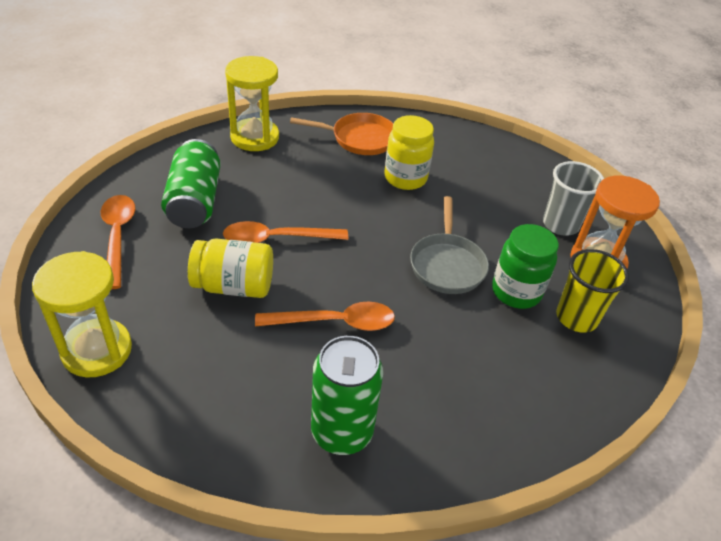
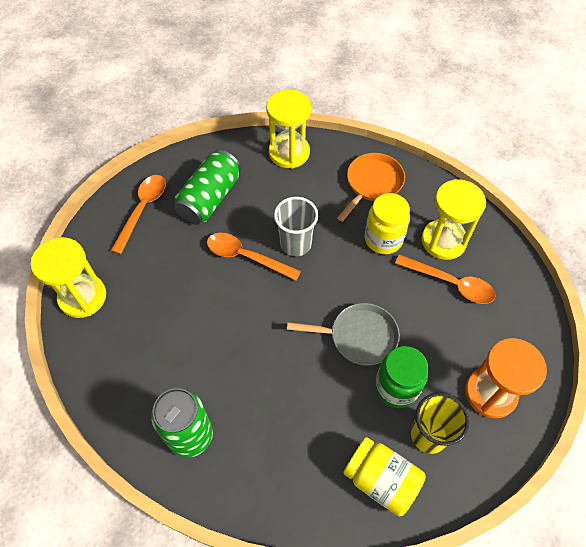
camera: 35 degrees right, 15 degrees up
(234, 286) = (192, 285): yellow jar -> yellow jar (381, 480)
(335, 322) = (241, 348): orange spoon -> orange spoon (450, 283)
(359, 138) = (372, 184): orange pan -> orange pan turned 90 degrees counterclockwise
(447, 264) = (358, 337): grey pan -> grey pan turned 120 degrees counterclockwise
(460, 162) = (443, 241): none -> yellow hourglass
(560, 224) = (486, 342): grey cup -> grey cup (295, 244)

